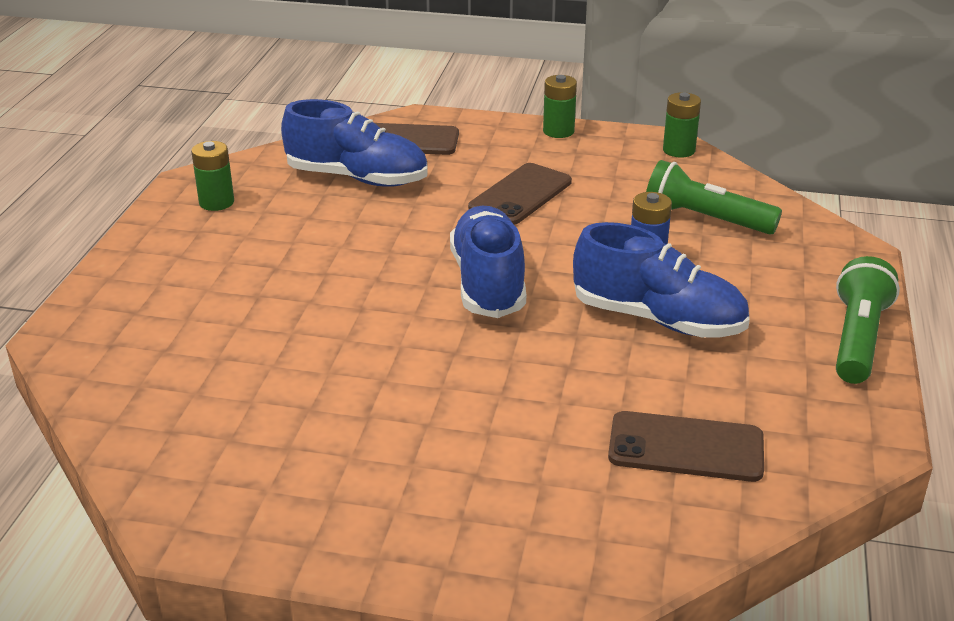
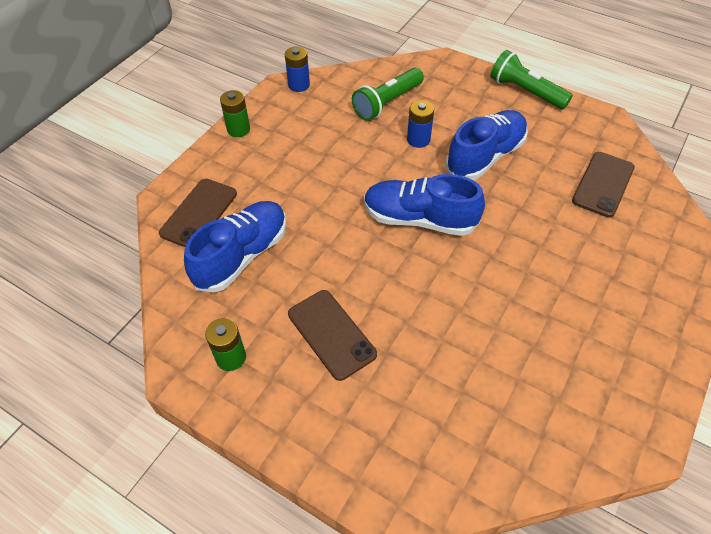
camera: 70 degrees left, 20 degrees up
(520, 195) = (316, 173): brown phone -> brown phone (331, 334)
(679, 150) = (299, 85): green battery -> blue battery

